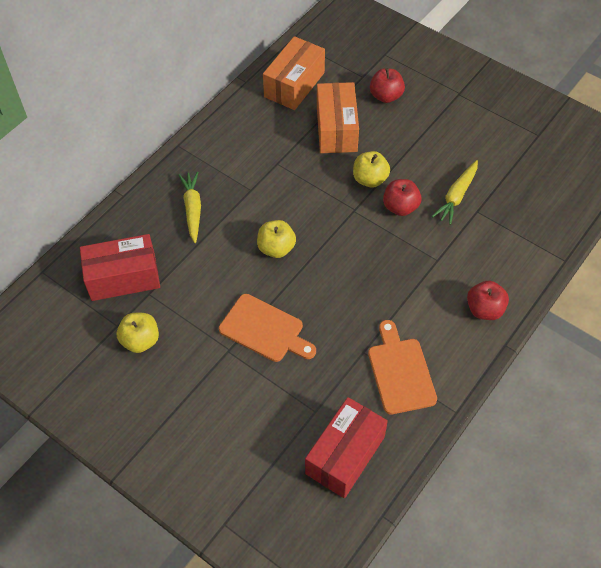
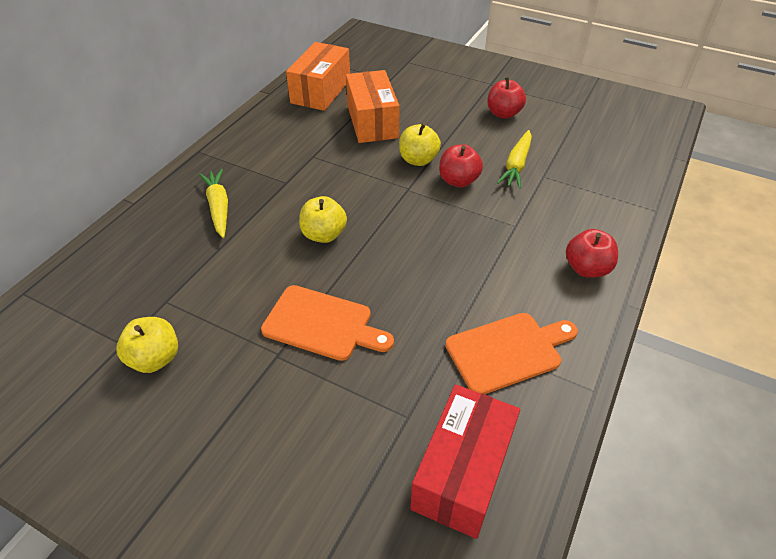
camera: 10 degrees left, 10 degrees down
(123, 277) = (132, 287): red box -> none
(386, 96) = (417, 92): red apple -> red apple (503, 113)
(400, 372) = (508, 351): orange cutting board -> orange cutting board turned 90 degrees clockwise

